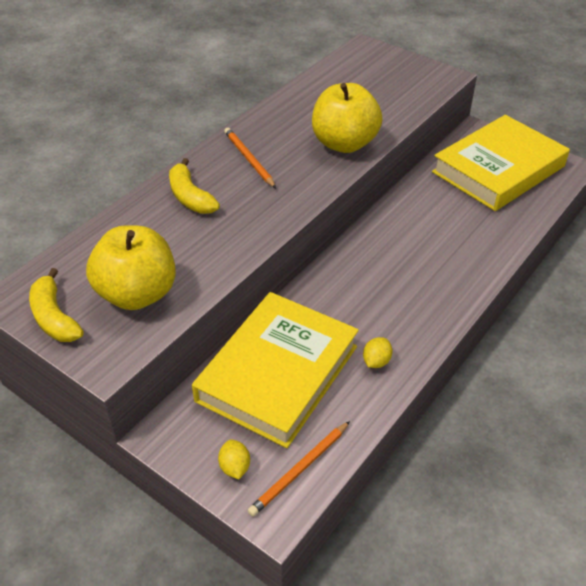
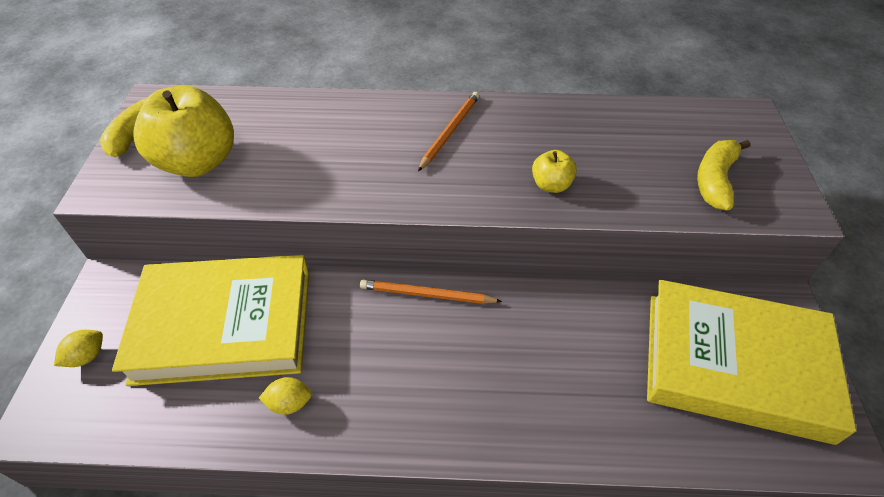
camera: 55 degrees right, 5 degrees up
(190, 197) = (357, 125): yellow banana -> yellow banana (714, 180)
(300, 470) = (102, 412): orange pencil -> orange pencil (426, 295)
(344, 143) = (551, 185): yellow apple -> yellow apple, size x0.47

